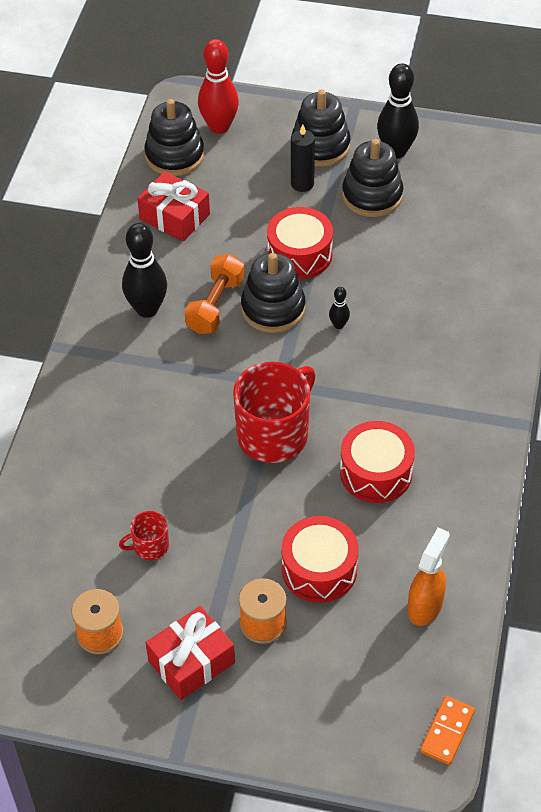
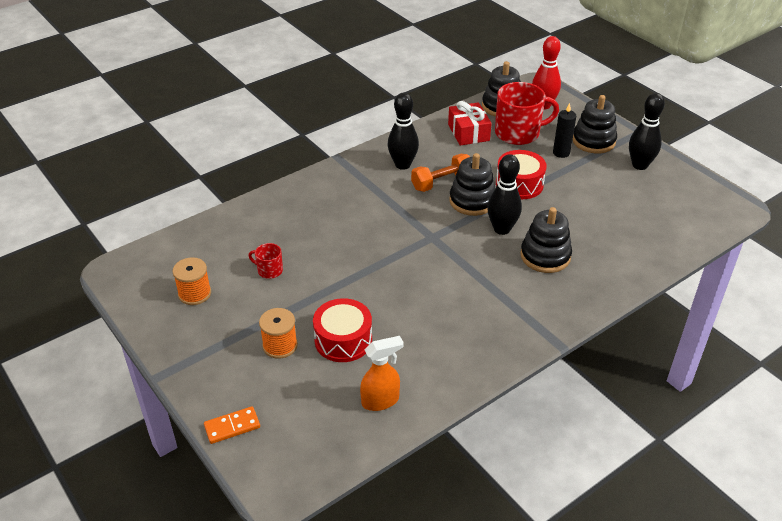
camera: 40 degrees right, 10 degrees down
(191, 661) = (221, 338): red gift -> none
(274, 433) = (400, 259): red mug -> red mug (518, 133)
(339, 325) = (502, 229): black bowling pin -> black bowling pin, size x2.17
(372, 195) = (598, 179): black stacking toy -> black stacking toy (545, 256)
(376, 472) = (435, 313): red drum -> none
(447, 731) = (311, 477): orange domino -> orange domino (232, 426)

